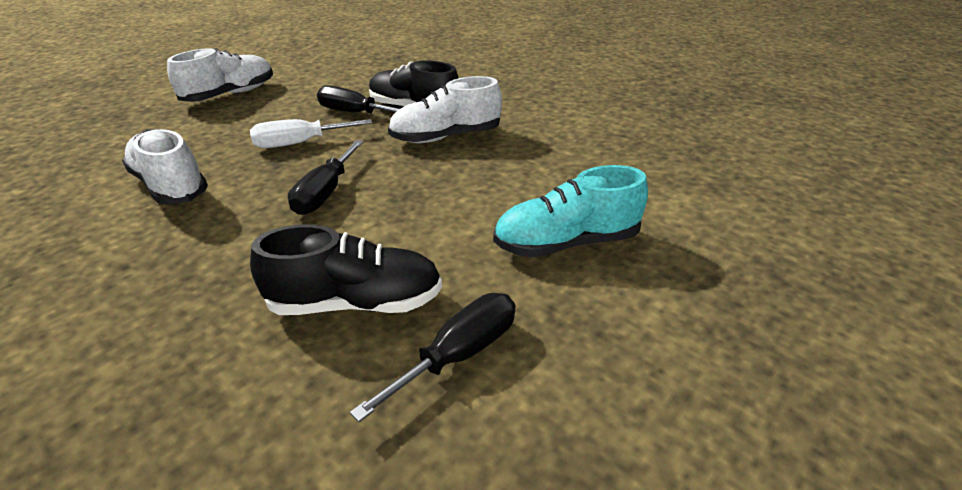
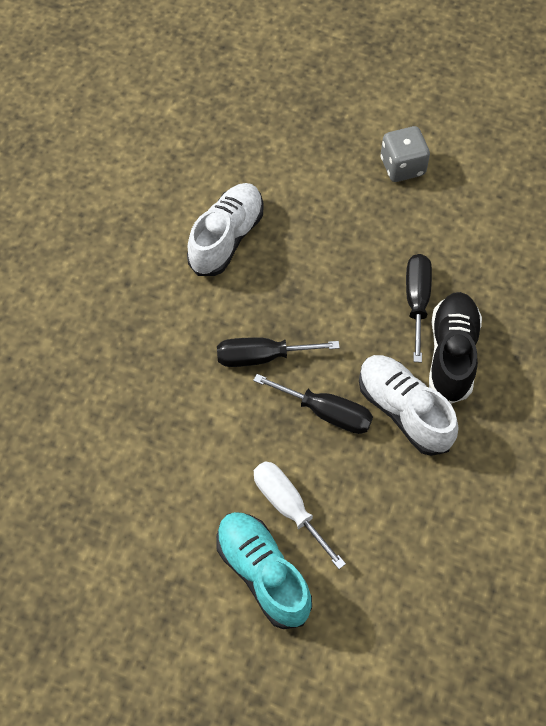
camera: 70 degrees right, 25 degrees up
(230, 94) = (402, 166): white shoe -> grey dice
(299, 143) = (333, 289): white screwdriver -> white screwdriver (288, 507)
(356, 302) = (142, 448): black shoe -> none
(459, 354) = (116, 533): black screwdriver -> black screwdriver (326, 412)

